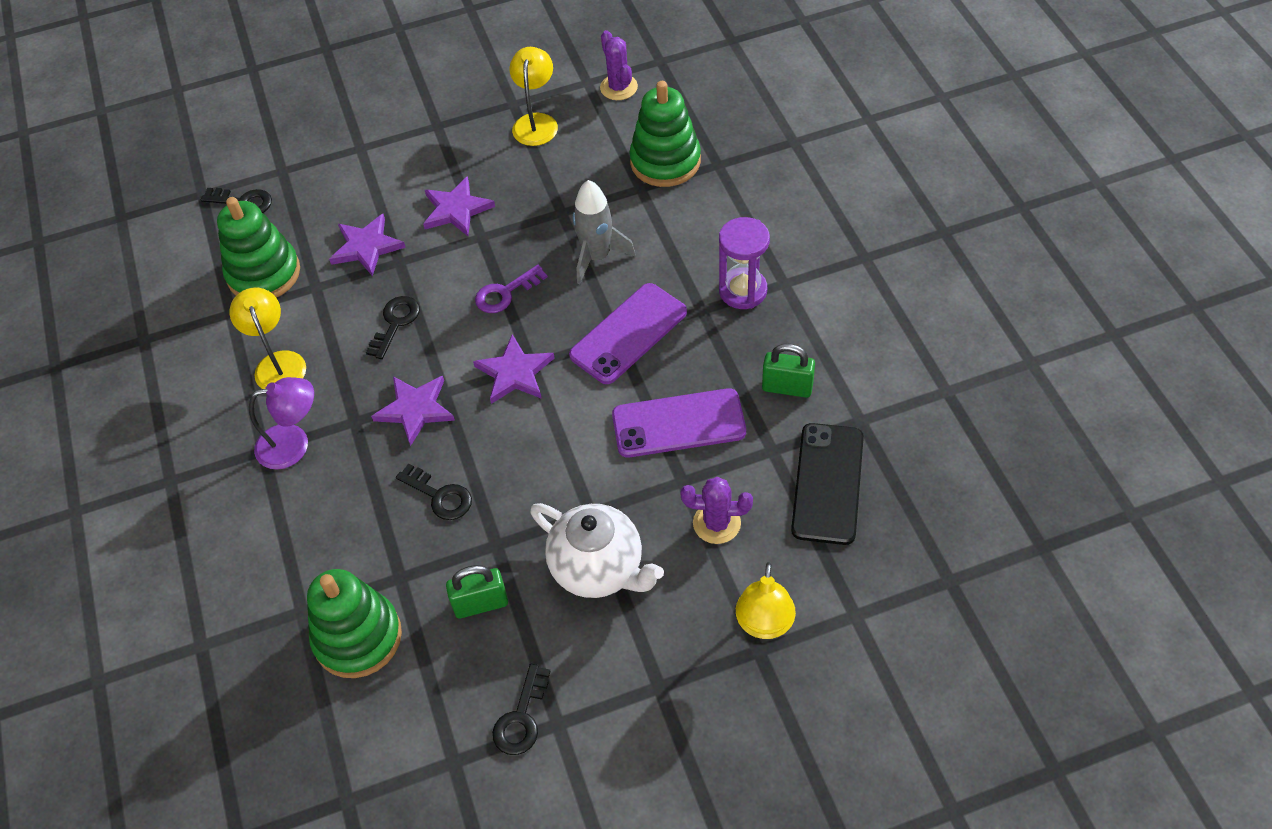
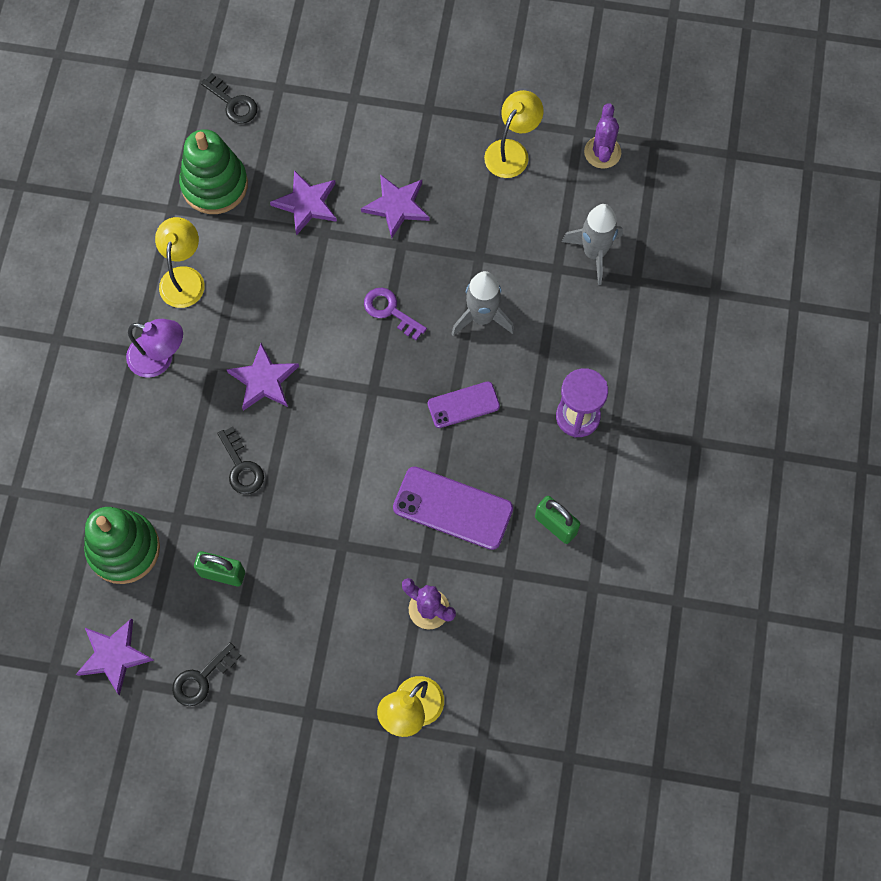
camera: 25 degrees right, 15 degrees up
(395, 323) = (290, 291): black key -> none
(505, 293) = (390, 311): purple key -> purple key turned 45 degrees clockwise
(515, 373) = (356, 390): purple star -> purple star (114, 656)
(598, 569) = (321, 595): white teapot -> none
(628, 334) = (463, 405): purple phone -> purple phone, size x0.62
(665, 161) = (594, 253): green stacking toy -> grey rocket
(827, 483) = (532, 625): black phone -> none

